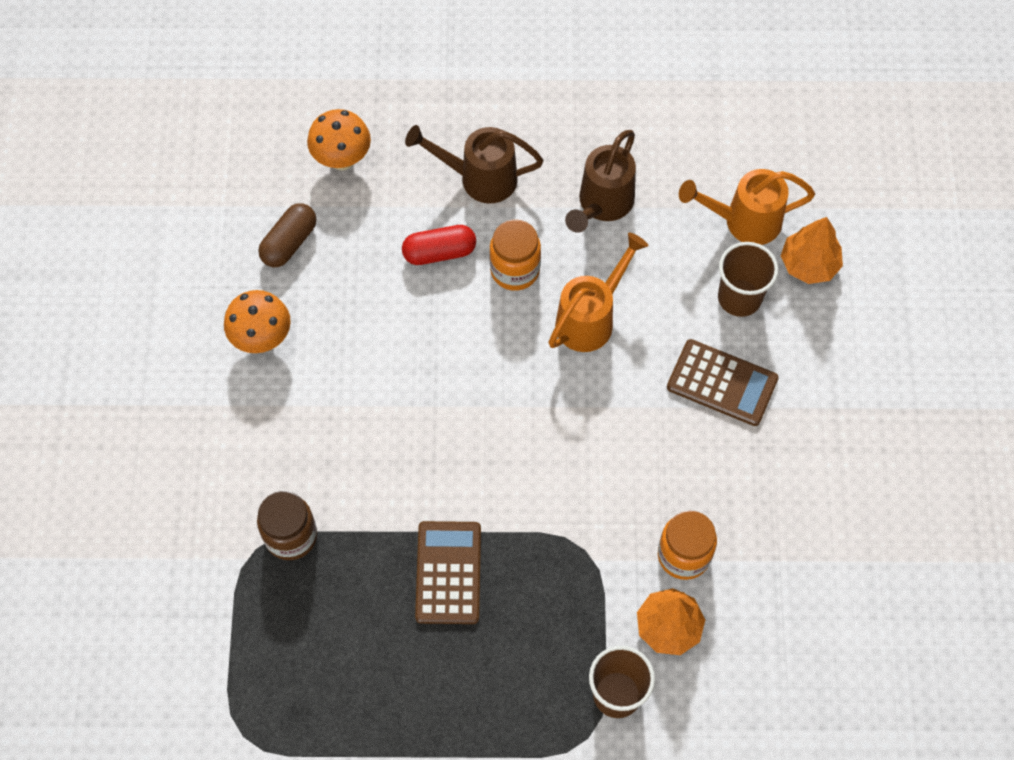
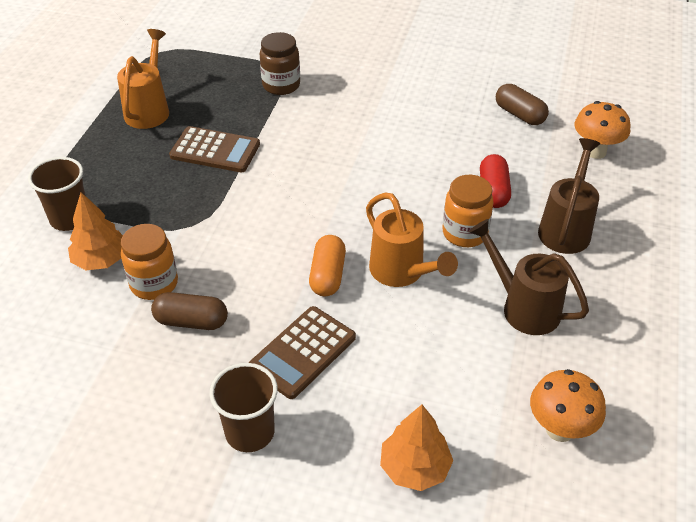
camera: 105 degrees right, 20 degrees down
(262, 339) = (439, 92): orange mushroom -> orange mushroom (560, 429)
(617, 387) = (327, 275): none -> orange capsule
(720, 498) = (191, 321): none -> brown capsule
(739, 298) = (391, 391): brown cup -> brown cup (250, 432)
(744, 221) = (482, 421): orange watering can -> orange watering can (149, 110)

